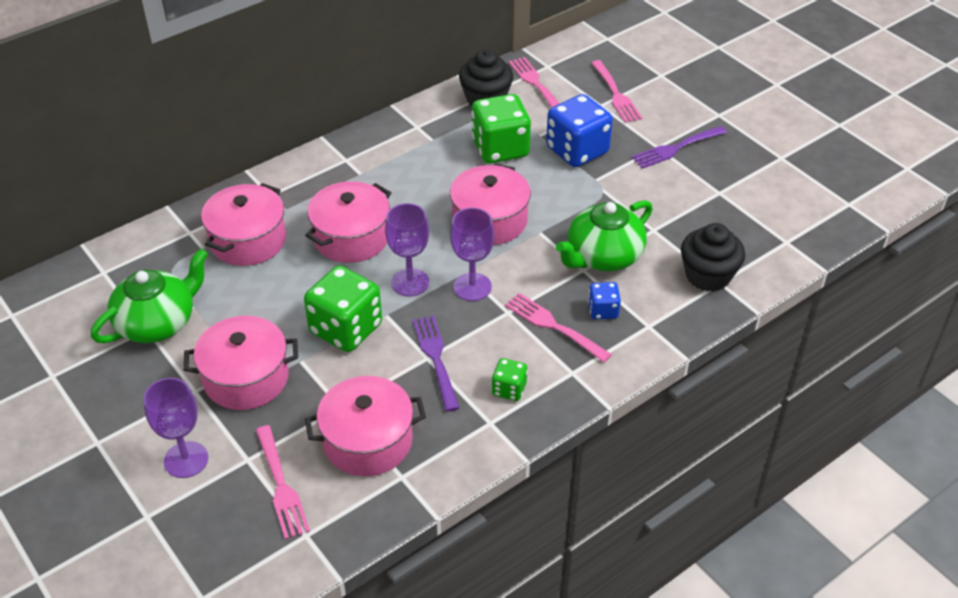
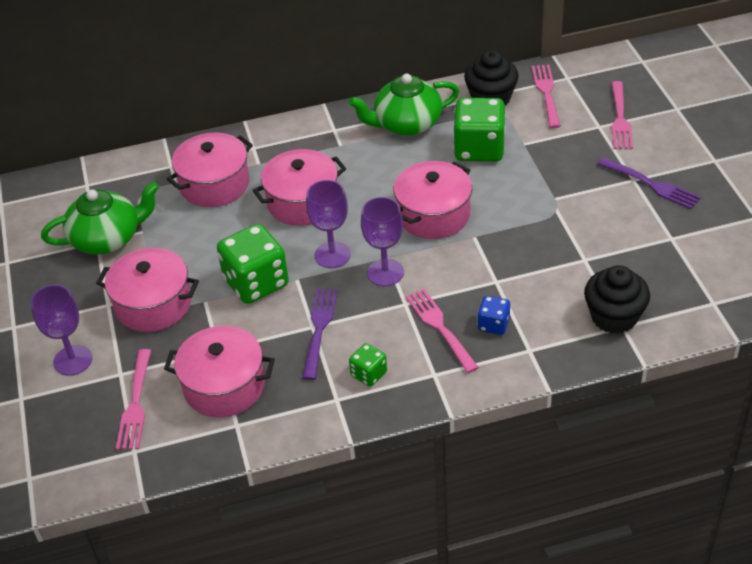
camera: 25 degrees right, 0 degrees up
(577, 151) = (551, 166): blue dice -> none
(603, 256) = (521, 273): green teapot -> green teapot (406, 124)
(676, 148) = (651, 184): purple fork -> purple fork turned 135 degrees counterclockwise

